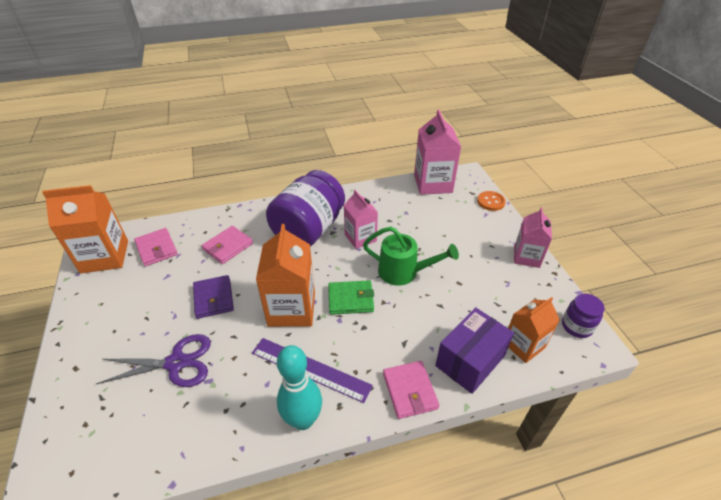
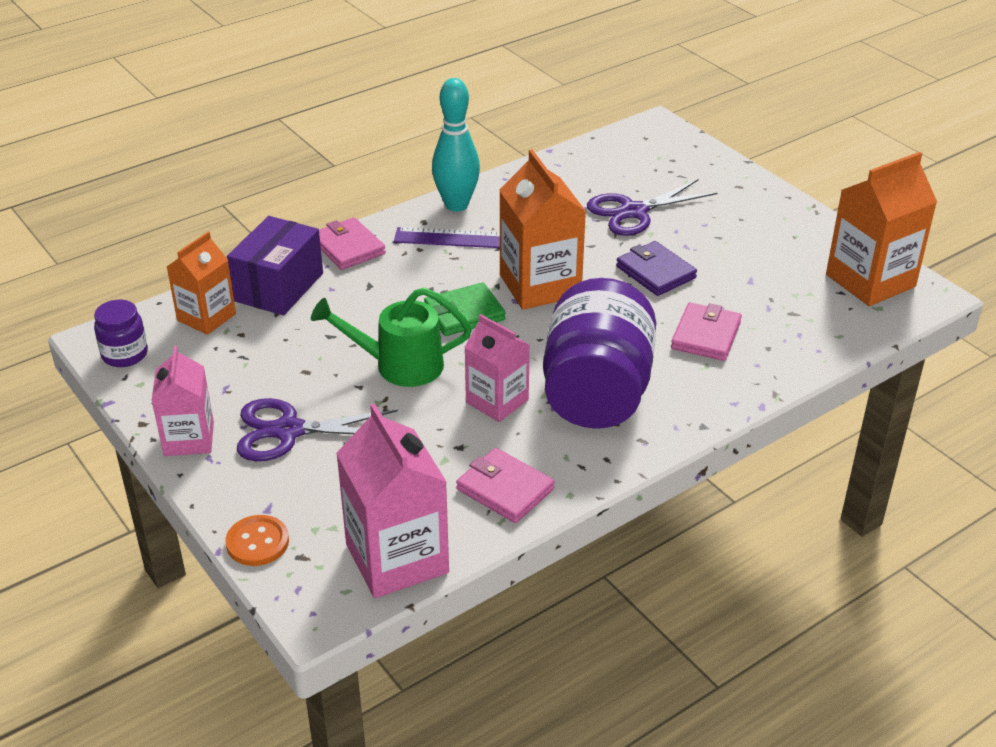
camera: 160 degrees right, 5 degrees down
(156, 249) = (810, 307): pink wallet -> pink wallet (505, 489)
(473, 248) = (288, 430): none -> purple scissors

